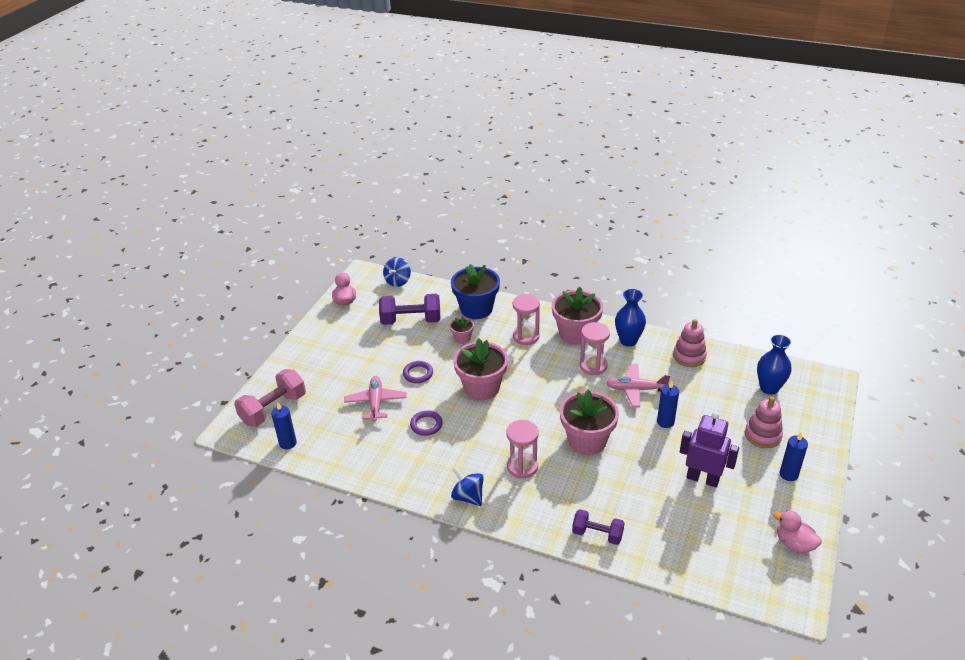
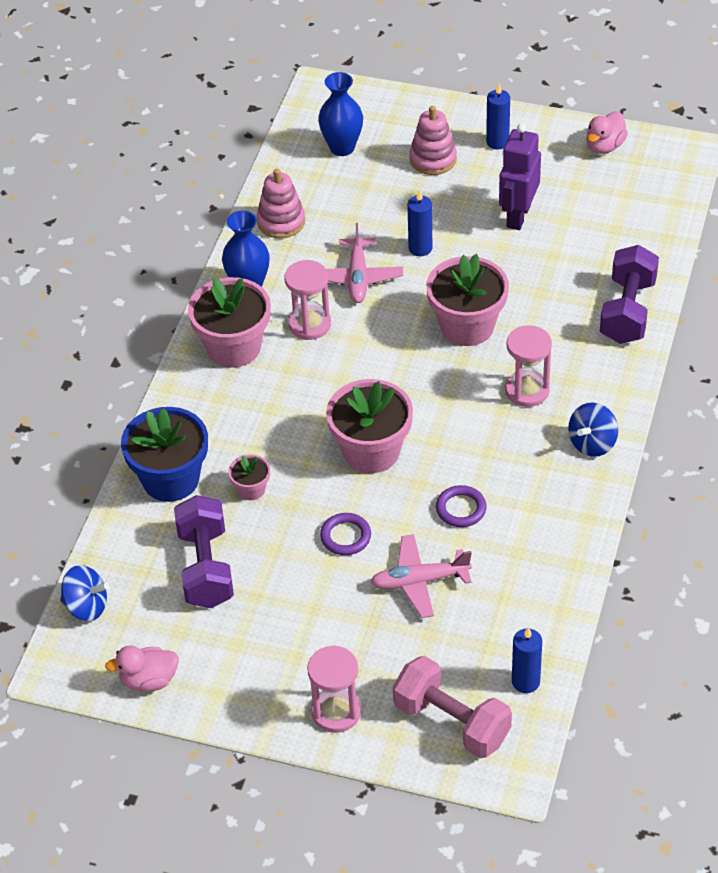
camera: 95 degrees left, 10 degrees up
(526, 336) = (244, 407): pink hourglass -> pink hourglass (336, 712)
(597, 534) = (627, 311): purple dumbbell -> purple dumbbell, size x1.59

